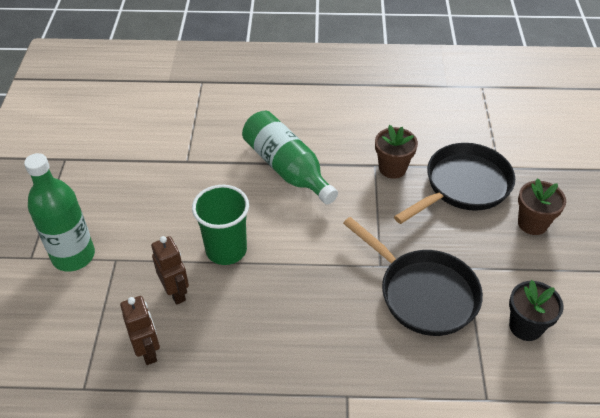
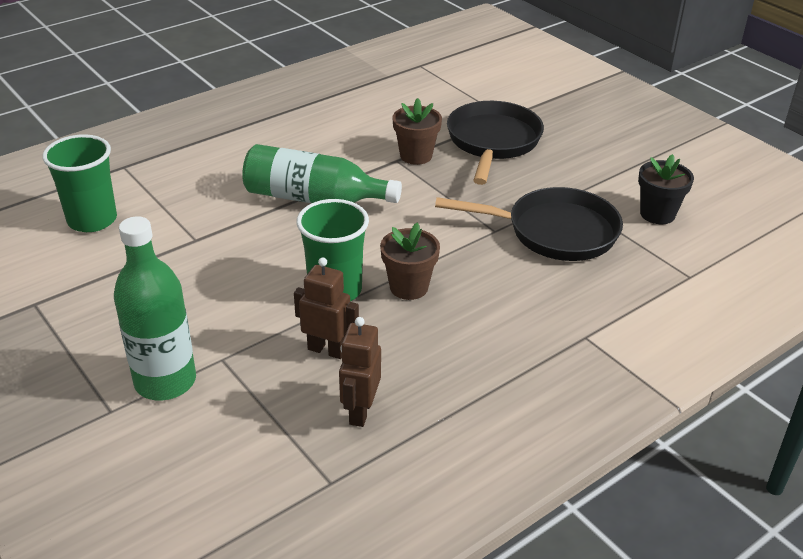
camera: 40 degrees left, 10 degrees down
(147, 114) = (92, 220): none -> green cup
(148, 351) = (360, 411): brown robot -> brown robot turned 105 degrees counterclockwise
(532, 223) = (578, 144): brown flower pot -> brown flower pot (409, 287)

